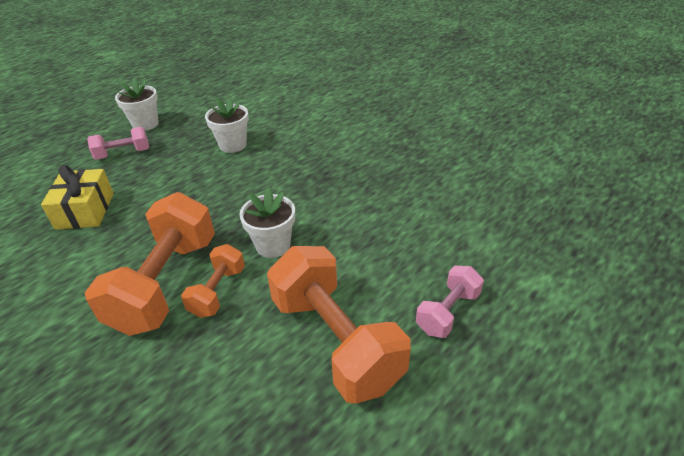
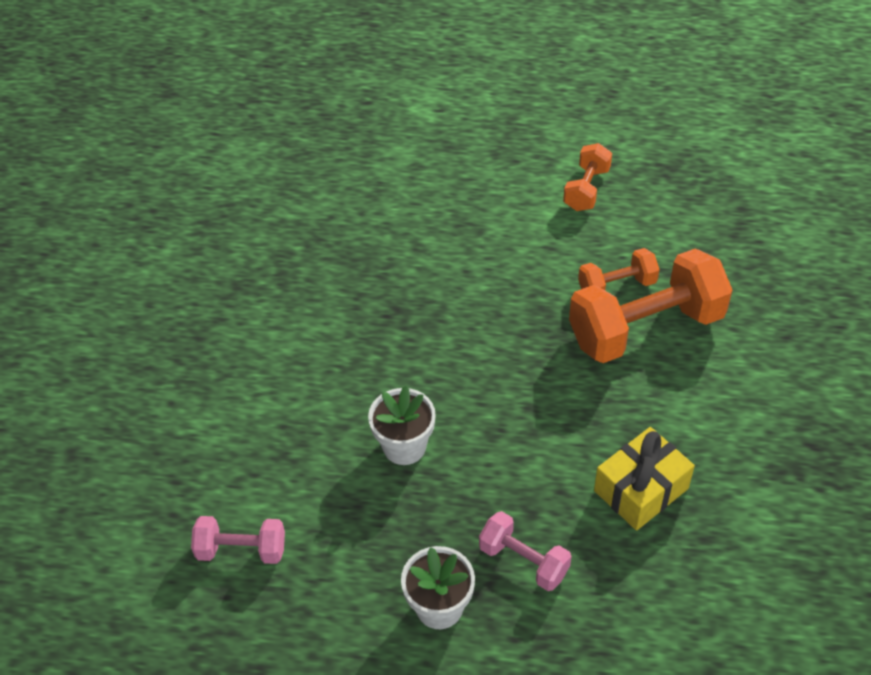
camera: 125 degrees left, 10 degrees up
(273, 245) = (532, 286): white flower pot -> none
(336, 341) = (586, 189): orange dumbbell -> orange dumbbell, size x0.52
(448, 312) = (501, 145): pink dumbbell -> pink dumbbell (241, 550)

